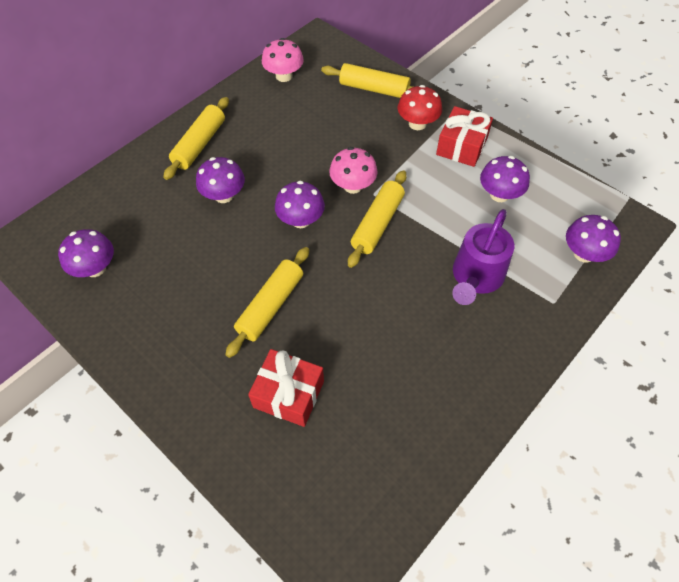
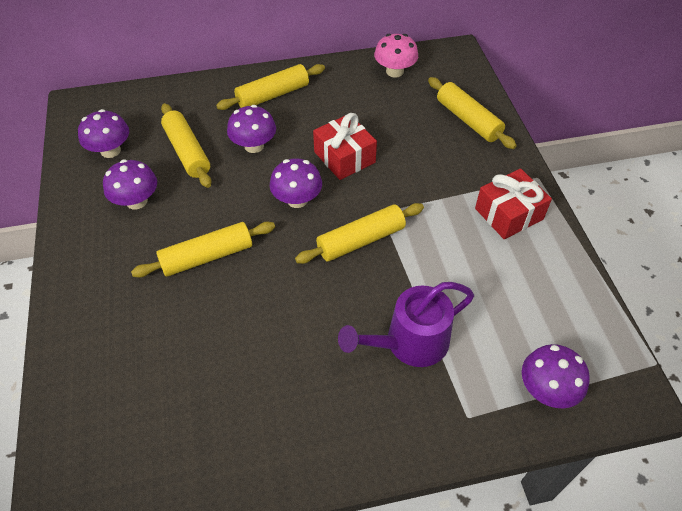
camera: 35 degrees right, 5 degrees down
(169, 231) = (187, 152): none -> yellow rolling pin
(288, 394) = (154, 338): red gift -> red gift (344, 157)
(353, 186) = (369, 195): pink mushroom -> none
(417, 123) = (482, 171): red mushroom -> none
(499, 194) = (506, 279): purple mushroom -> purple mushroom (136, 201)

